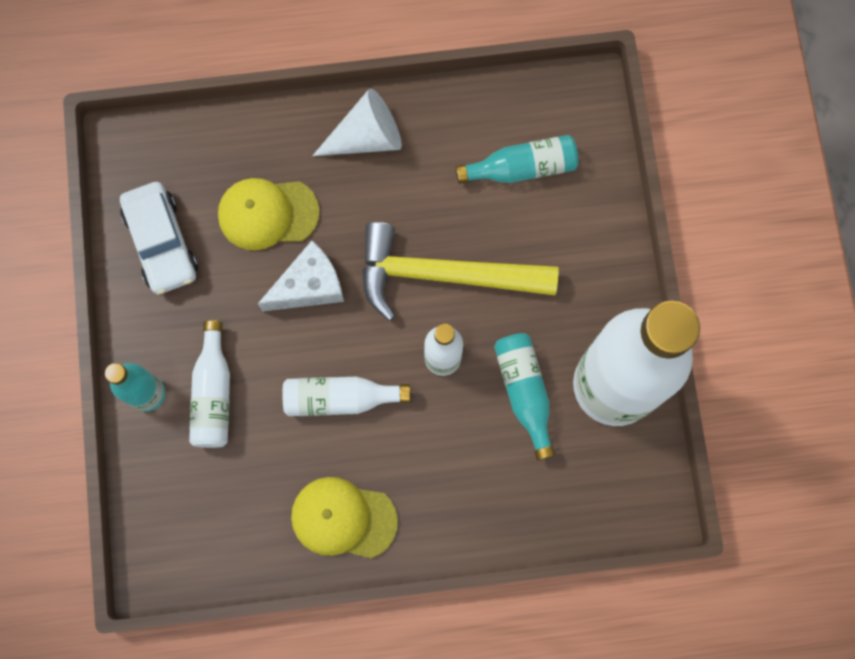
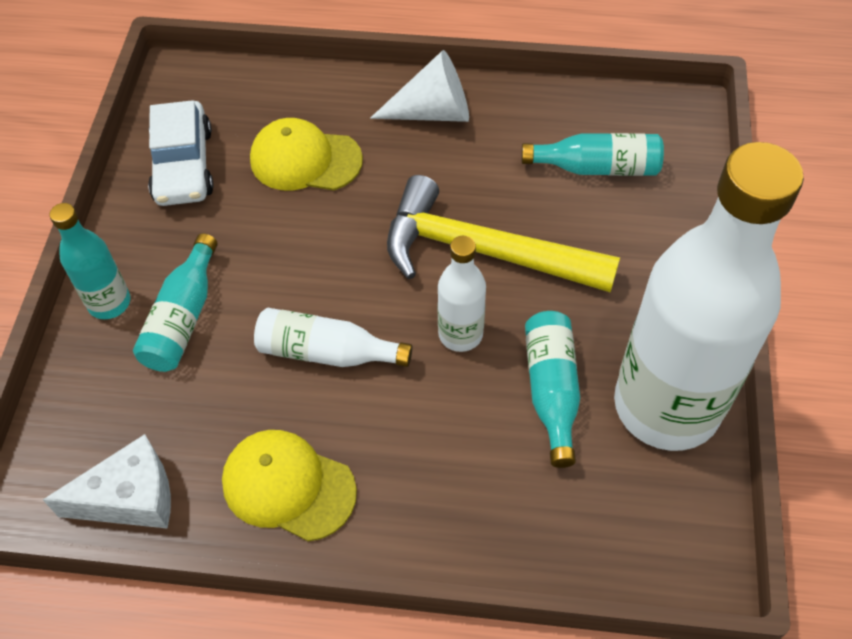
camera: 15 degrees right, 20 degrees down
(213, 394) = (183, 318): white bottle -> turquoise bottle
(309, 286) = (328, 233): white cheese -> white cheese (131, 498)

